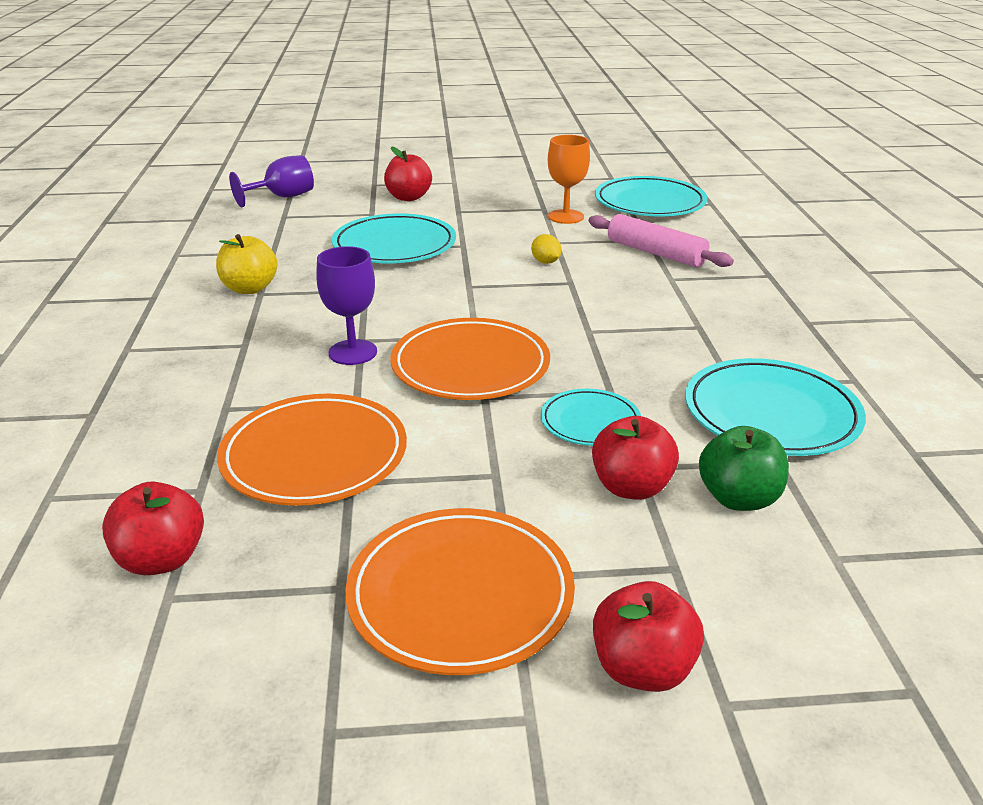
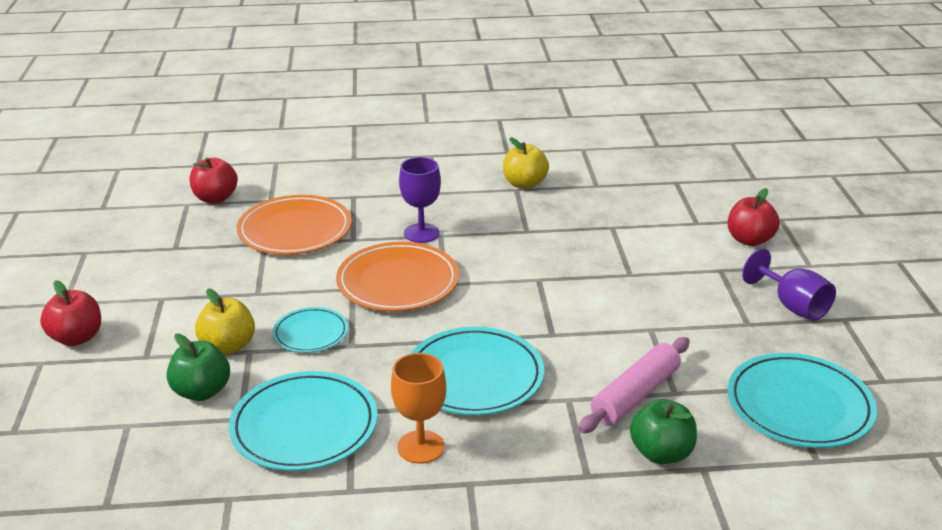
camera: 90 degrees right, 0 degrees up
(282, 197) = (724, 176): purple goblet -> purple goblet (792, 306)
(394, 245) = (622, 239): turquoise plate -> turquoise plate (474, 376)
(460, 594) = (155, 283): orange plate -> none
(545, 262) = (598, 321): yellow lemon -> none
(565, 217) = (727, 338): orange goblet -> orange goblet (420, 447)
(631, 487) = (228, 346): red apple -> yellow apple
(728, 248) = (661, 453): none -> green apple

